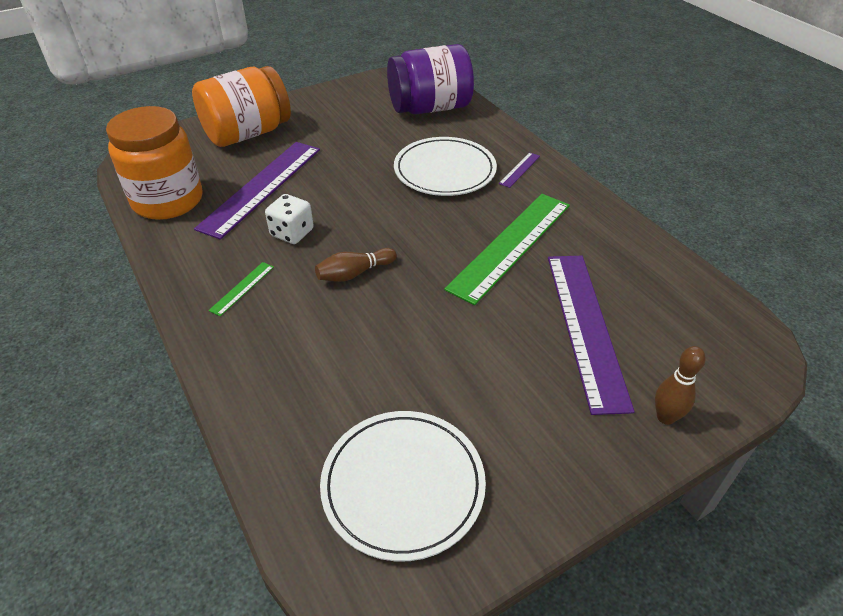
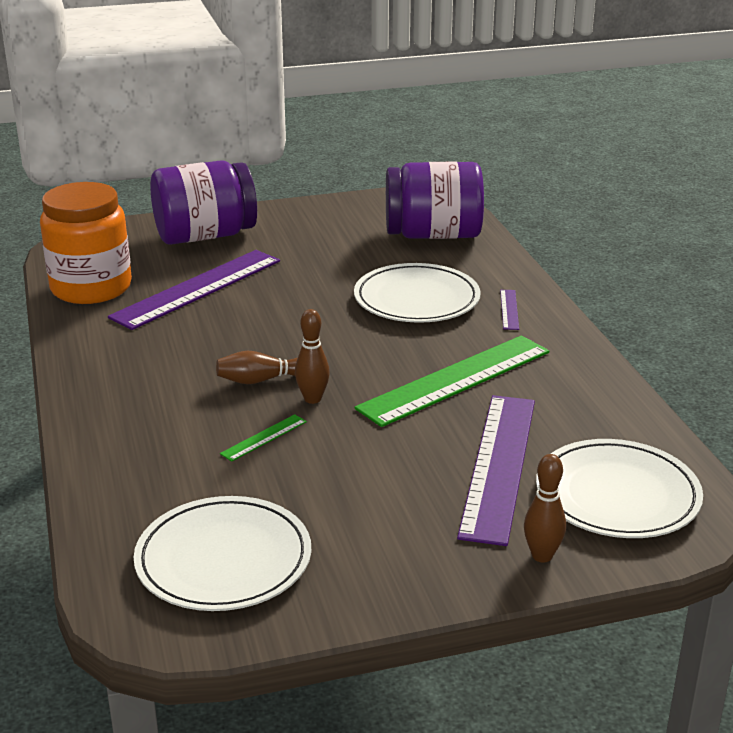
camera: 15 degrees right, 15 degrees down
(242, 288) = (136, 375): green ruler -> green ruler (264, 438)
(247, 134) = (205, 236): orange jar -> purple jar
(292, 233) = (211, 334): white dice -> none
(405, 286) = (312, 399): none -> brown bowling pin
(519, 169) = (509, 309): purple ruler -> purple ruler turned 45 degrees counterclockwise
(690, 339) = (617, 495): none -> white plate

